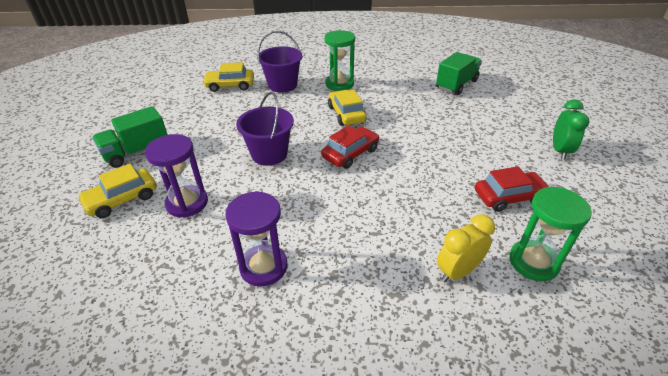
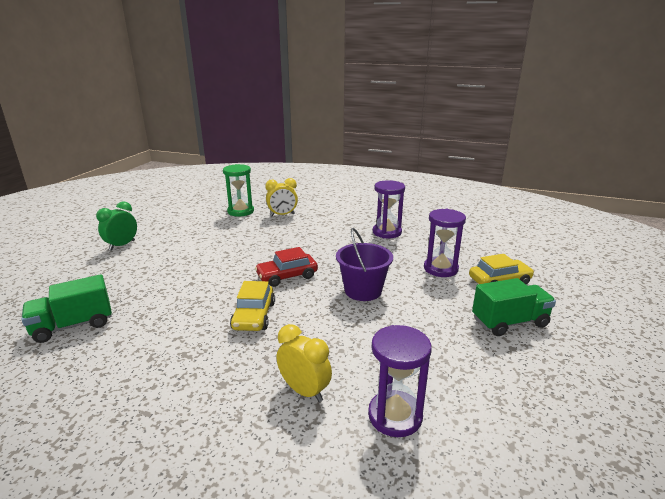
camera: 160 degrees left, 15 degrees down
(230, 85) = (395, 416): yellow car -> purple hourglass
(282, 85) = (304, 391): purple bucket -> yellow clock
(339, 84) = (216, 369): green hourglass -> none
(509, 197) = (208, 232): red car -> none

